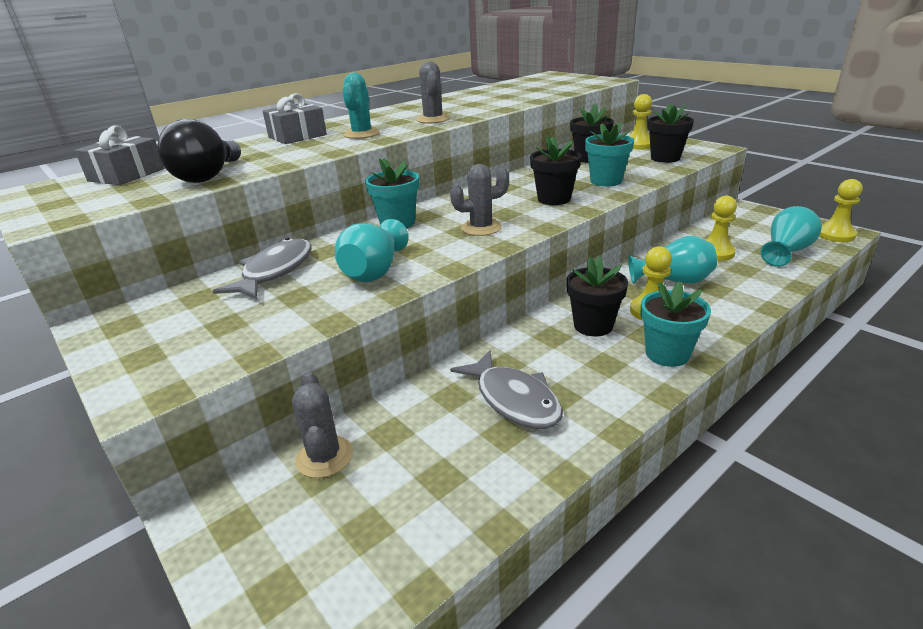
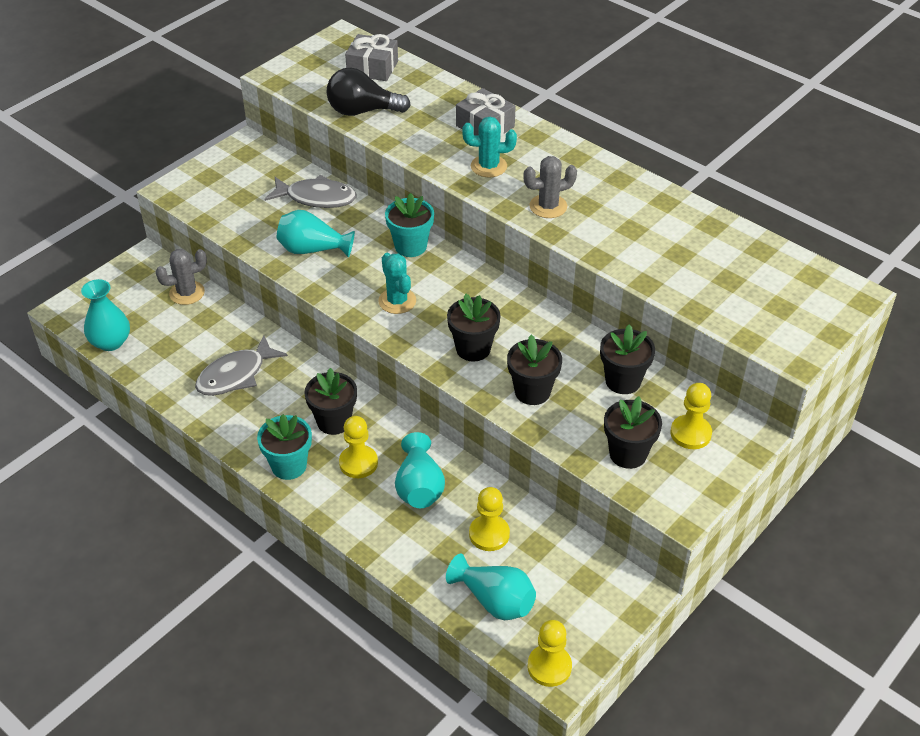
camera: 80 degrees right, 15 degrees up
(412, 558) = (110, 342): none -> turquoise vase
(481, 228) = (397, 301): grey cactus -> turquoise cactus
(606, 181) = (532, 391): turquoise flower pot -> black flower pot

